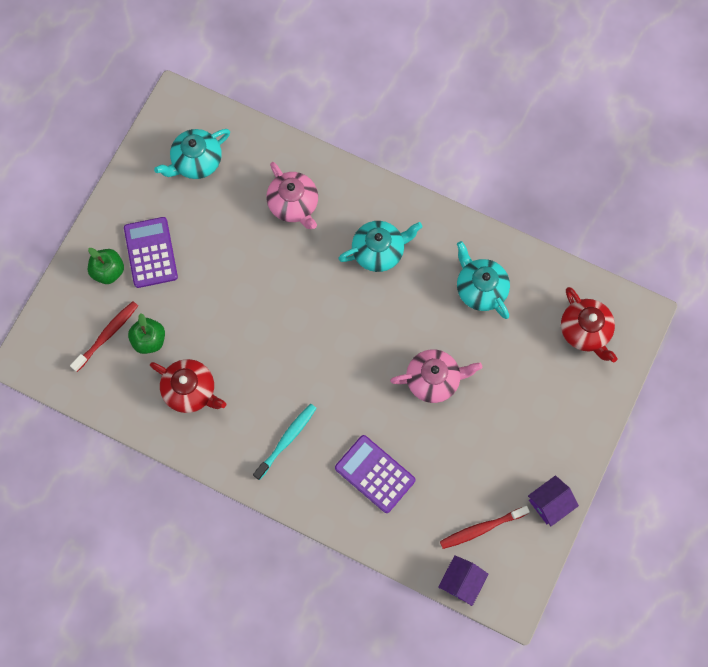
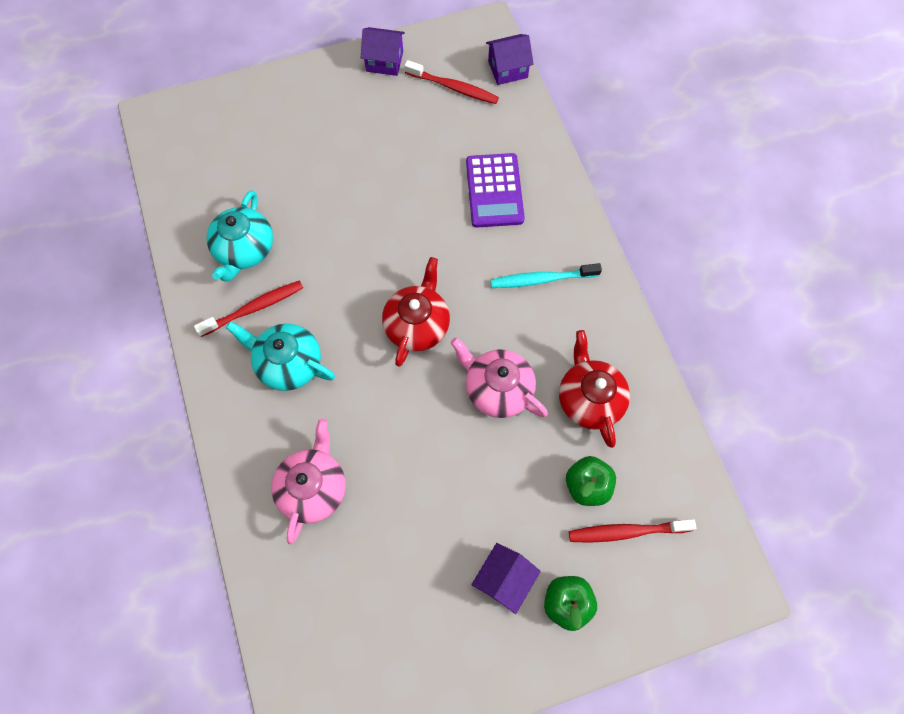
camera: 135 degrees left, 5 degrees down
(151, 252) = (504, 579): purple calculator -> purple house
(196, 161) = (359, 641): turquoise teapot -> none
(433, 262) = (254, 308): none -> red toothbrush
(434, 379) = (367, 216): pink teapot -> pink teapot (497, 389)
(585, 331) = (208, 144): red teapot -> red teapot (417, 324)

